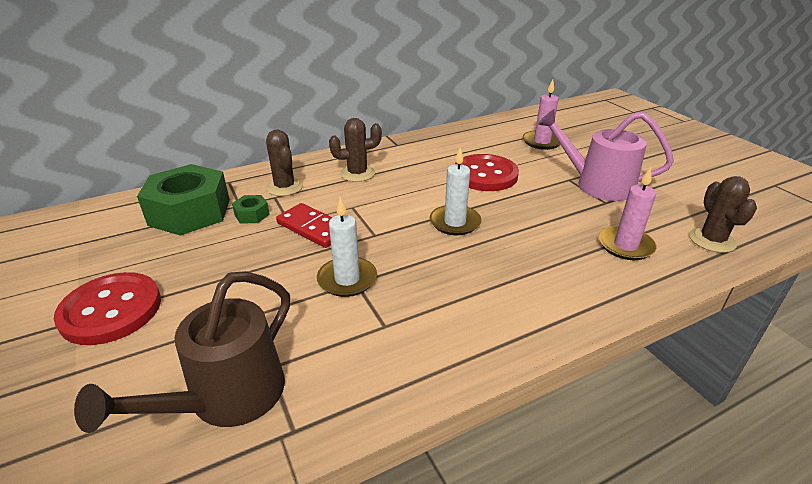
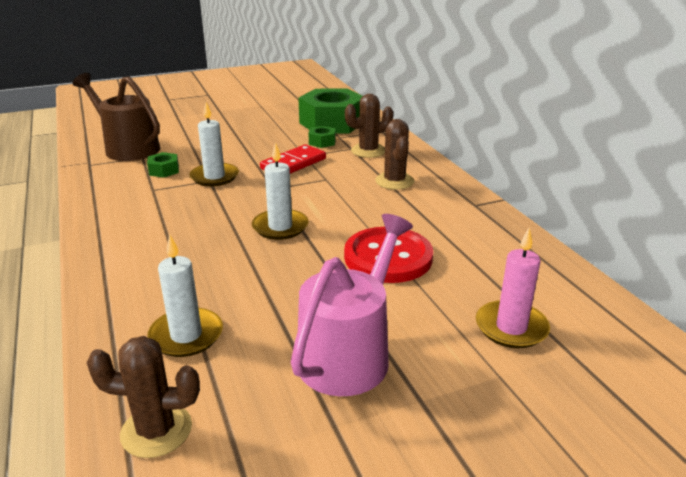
camera: 95 degrees right, 5 degrees down
(111, 310) = (223, 116): red button -> none
(325, 329) = (164, 170): none -> green nut
(625, 245) = (186, 335): pink candle -> white candle

